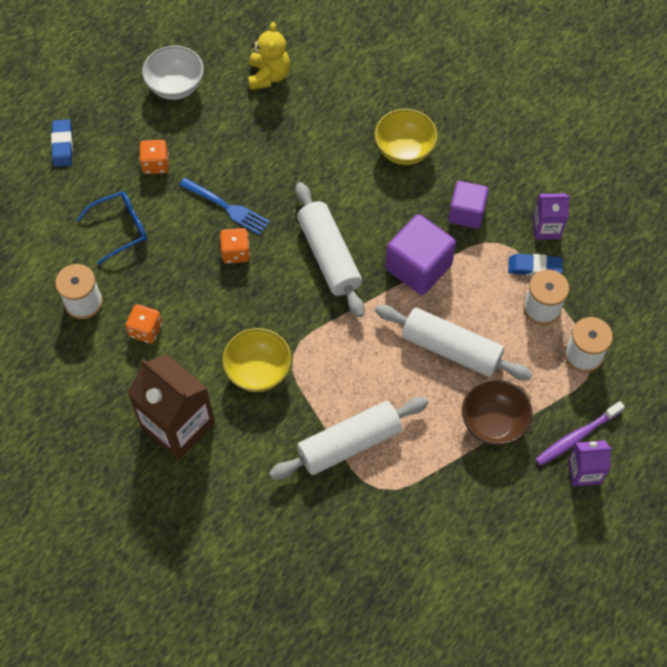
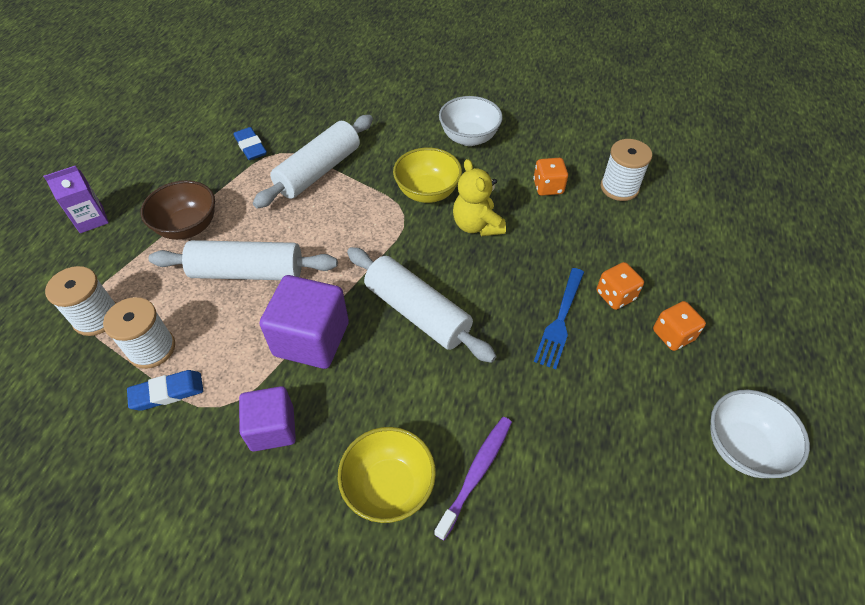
camera: 155 degrees right, 10 degrees down
(62, 145) = (786, 314): blue eraser -> blue eraser (251, 147)
(120, 229) = (646, 257): blue glasses -> none
(178, 425) = (469, 138): brown carton -> white bowl
(226, 207) = (560, 319): blue fork -> blue fork turned 75 degrees counterclockwise
(236, 252) = (516, 278): orange dice -> orange dice (615, 295)
(268, 76) = (641, 525): yellow teddy bear -> yellow teddy bear (477, 225)
(546, 228) = (158, 451): purple carton -> none
(576, 437) = (100, 243): purple toothbrush -> purple toothbrush (476, 473)

